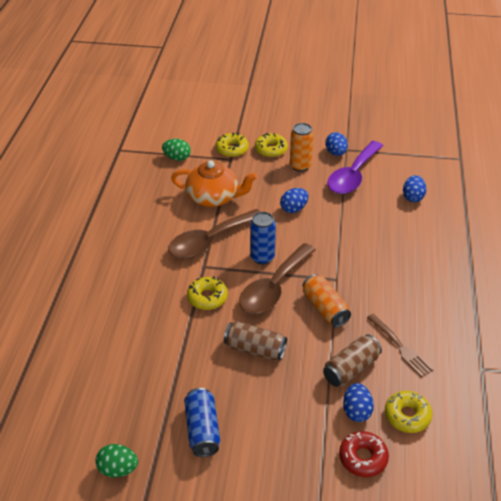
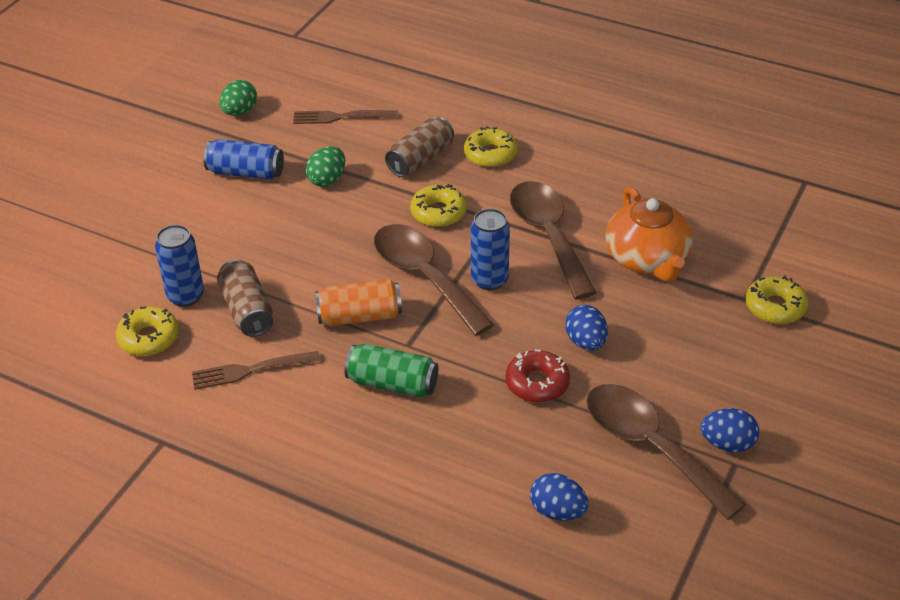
camera: 110 degrees right, 0 degrees up
(108, 389) = (341, 117): none -> brown fork
(177, 158) = (765, 239): green egg -> green egg (327, 180)
(213, 197) = (647, 259): orange teapot -> orange teapot turned 45 degrees counterclockwise
(255, 349) = (329, 235): brown can -> brown can (420, 159)
(271, 149) = (761, 356): yellow donut -> yellow donut (490, 154)
(300, 166) = (700, 382): orange can -> none
(353, 175) = (649, 446): purple spoon -> brown spoon
(356, 411) = (185, 296): blue egg -> blue can
(363, 458) = (125, 282): red donut -> red donut (537, 383)
(370, 277) = (392, 383): none -> green can

